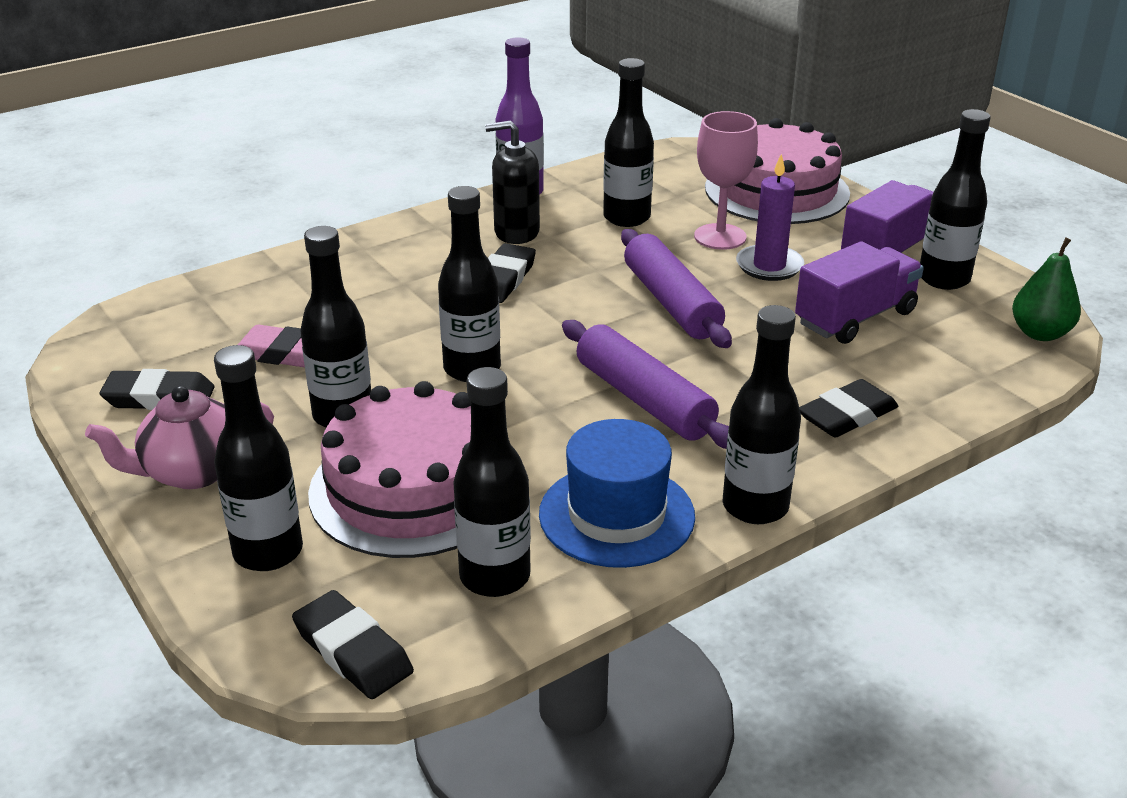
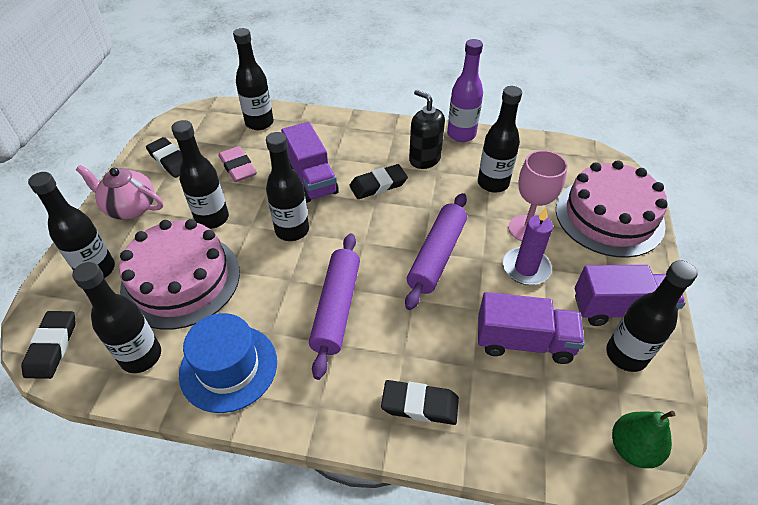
camera: 45 degrees right, 15 degrees up
(408, 314) = (311, 178): none -> purple truck
(755, 507) = (290, 421): black bottle -> black bottle (259, 123)

